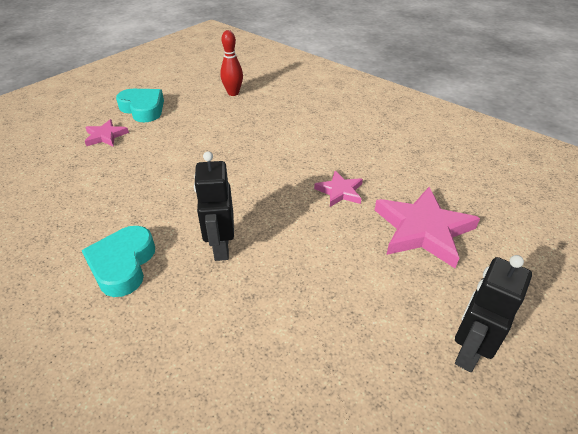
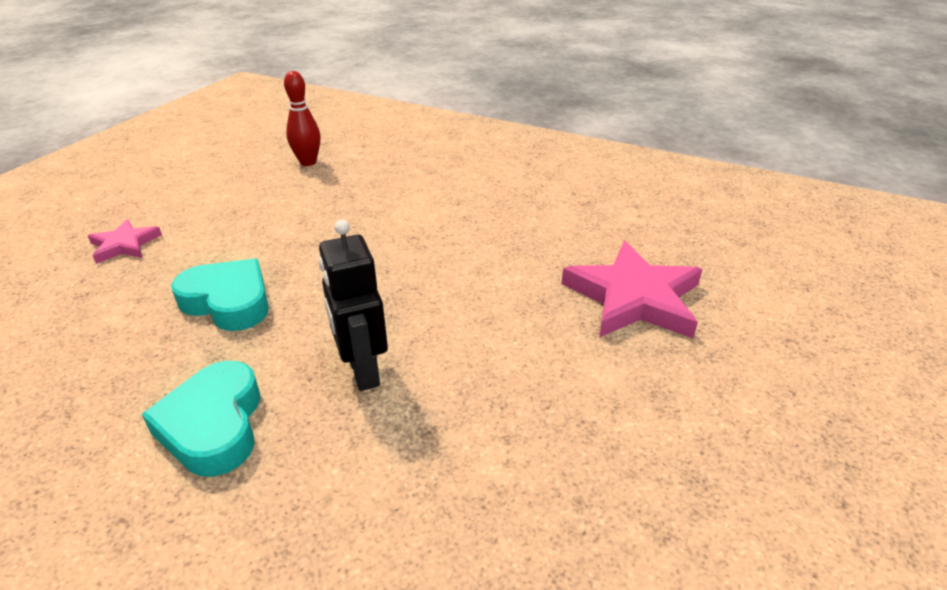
camera: 15 degrees left, 5 degrees down
(143, 109) = (175, 200): turquoise heart -> turquoise heart (228, 302)
(340, 191) = (506, 267): pink star -> none
(468, 352) = (752, 439): black robot -> none

